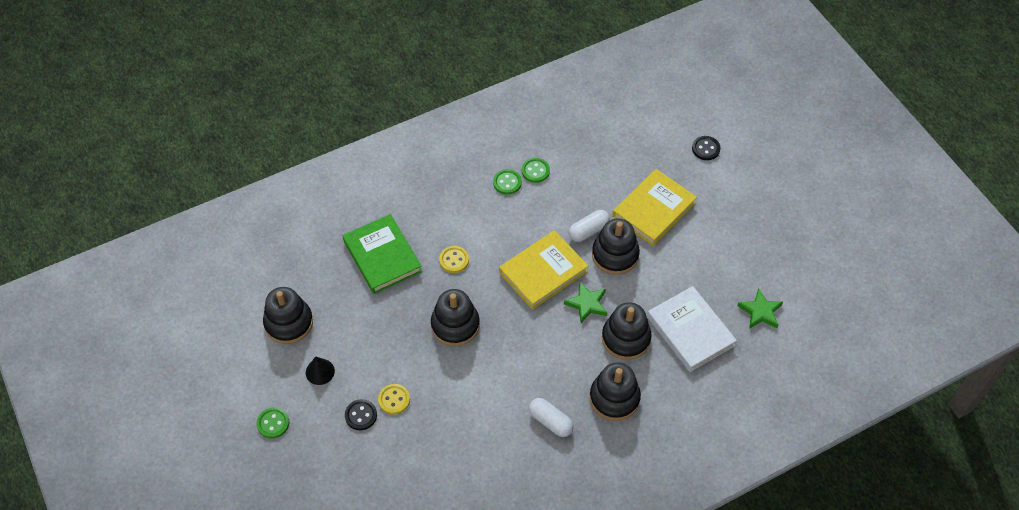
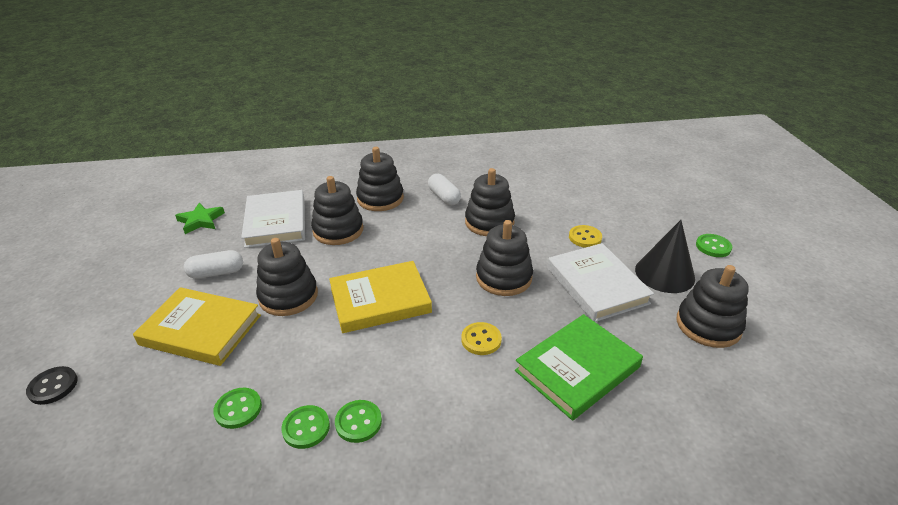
camera: 160 degrees left, 20 degrees down
(320, 371) = (664, 273): black cone -> black cone, size x1.76
(361, 415) = (620, 234): black button -> none
(377, 339) = (596, 285): none -> white book
(382, 256) = (577, 369): green book -> green book turned 60 degrees clockwise
(490, 394) = (489, 222): none -> black stacking toy
(583, 169) = (238, 409): none -> green button
(587, 304) = (354, 262): green star -> none
(588, 230) = (296, 328): white capsule -> white capsule (216, 273)
(653, 209) = (201, 330): yellow book -> yellow book turned 45 degrees clockwise

